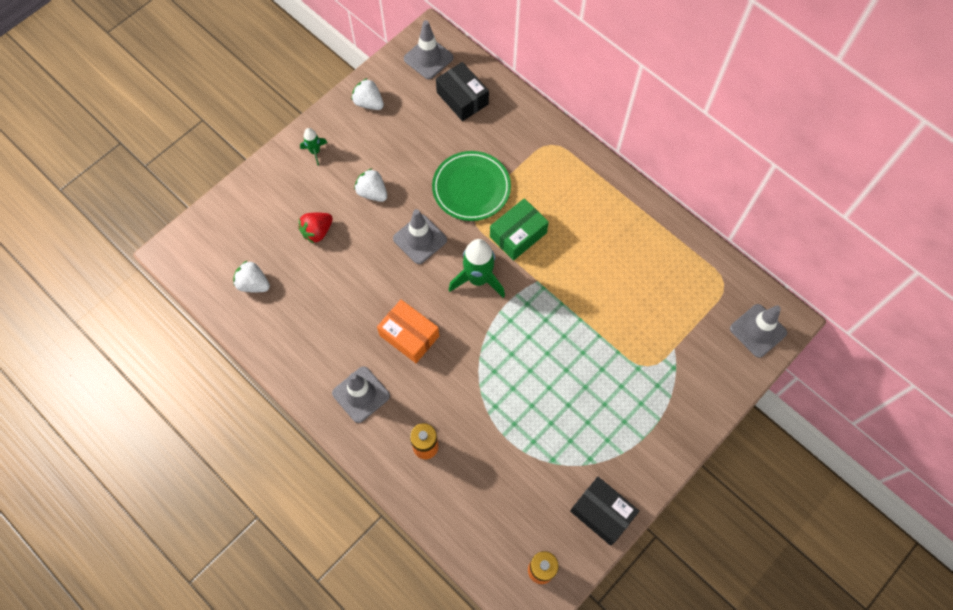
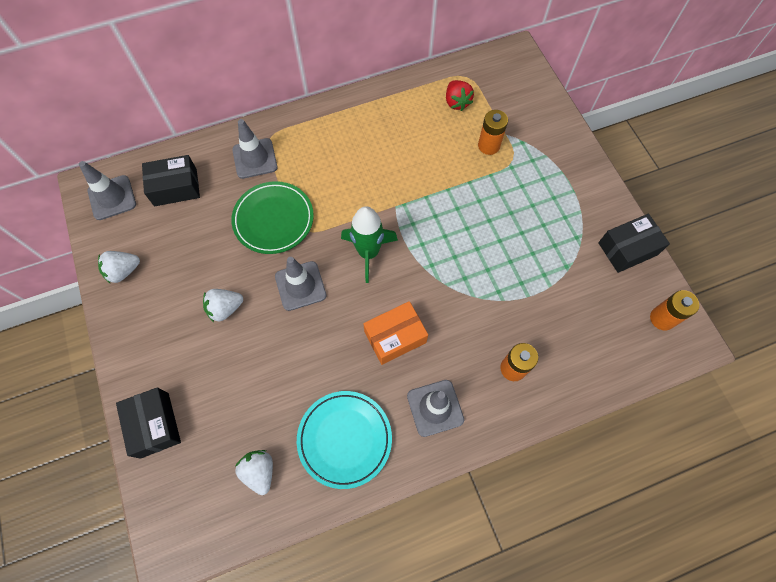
camera: 65 degrees left, 0 degrees up
(253, 284) = (259, 471): white strawberry -> white strawberry turned 105 degrees clockwise
(258, 193) = (154, 425): none -> black box
(304, 334) = (344, 439): none -> turquoise plate
(315, 152) = (144, 345): green rocket -> none
(317, 232) = (237, 380): red strawberry -> red strawberry (456, 102)
(518, 235) = (342, 202): green box -> none
(651, 337) = (488, 146): none -> orange battery
(758, 331) = (516, 73): grey traffic cone -> grey traffic cone (255, 158)

